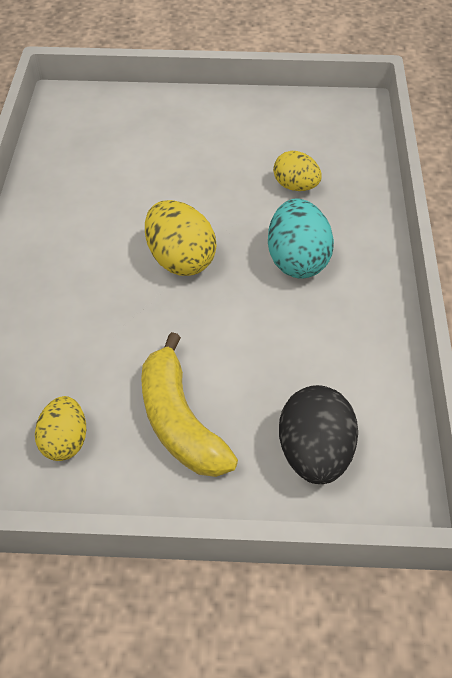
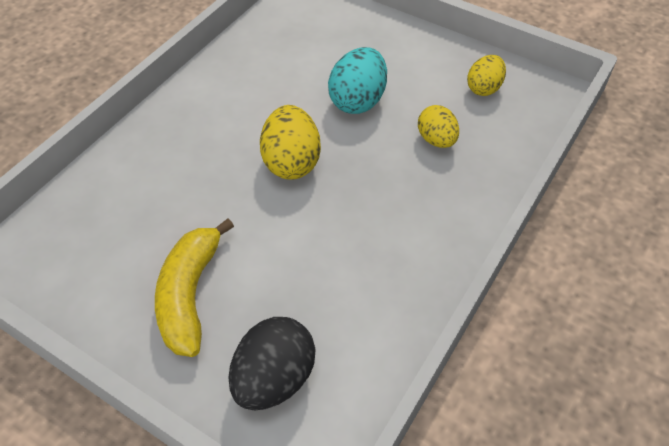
camera: 30 degrees right, 0 degrees up
(65, 441) = (98, 266): yellow egg -> yellow egg (484, 88)
(297, 260) = (387, 206): turquoise egg -> turquoise egg (357, 101)

